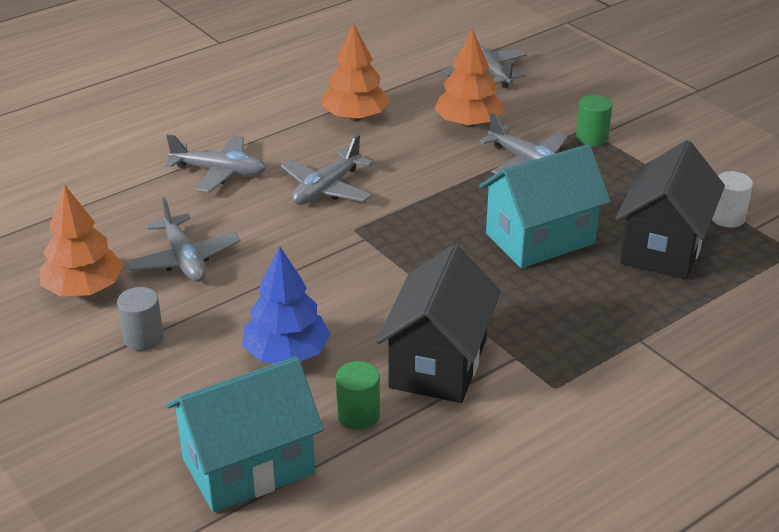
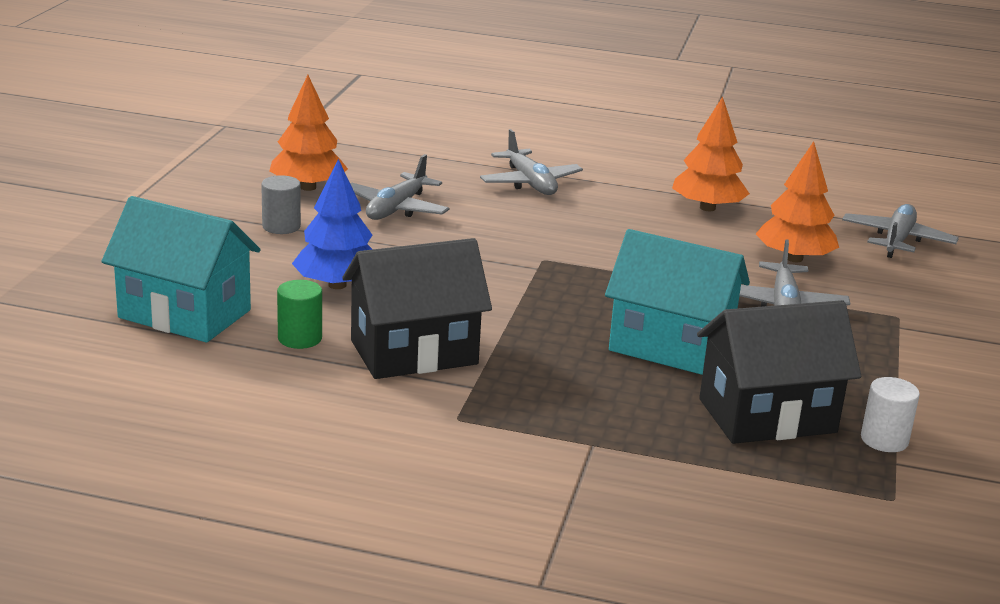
camera: 50 degrees right, 10 degrees down
(326, 189) = (581, 230): grey plane -> none
(592, 138) = (888, 325): green cylinder -> none

